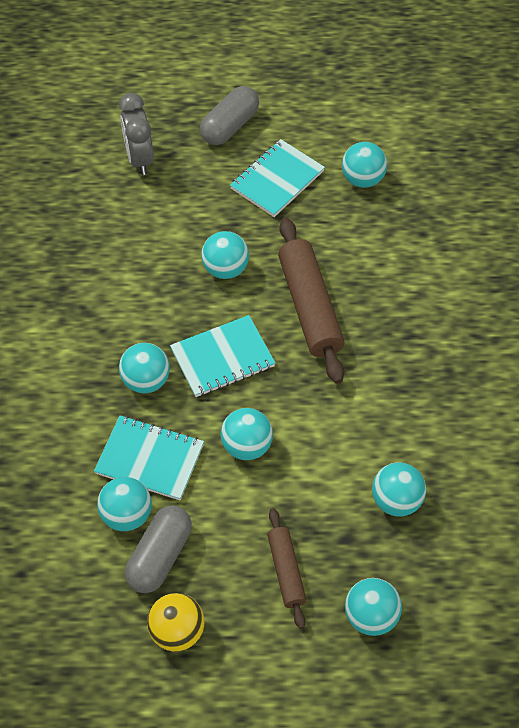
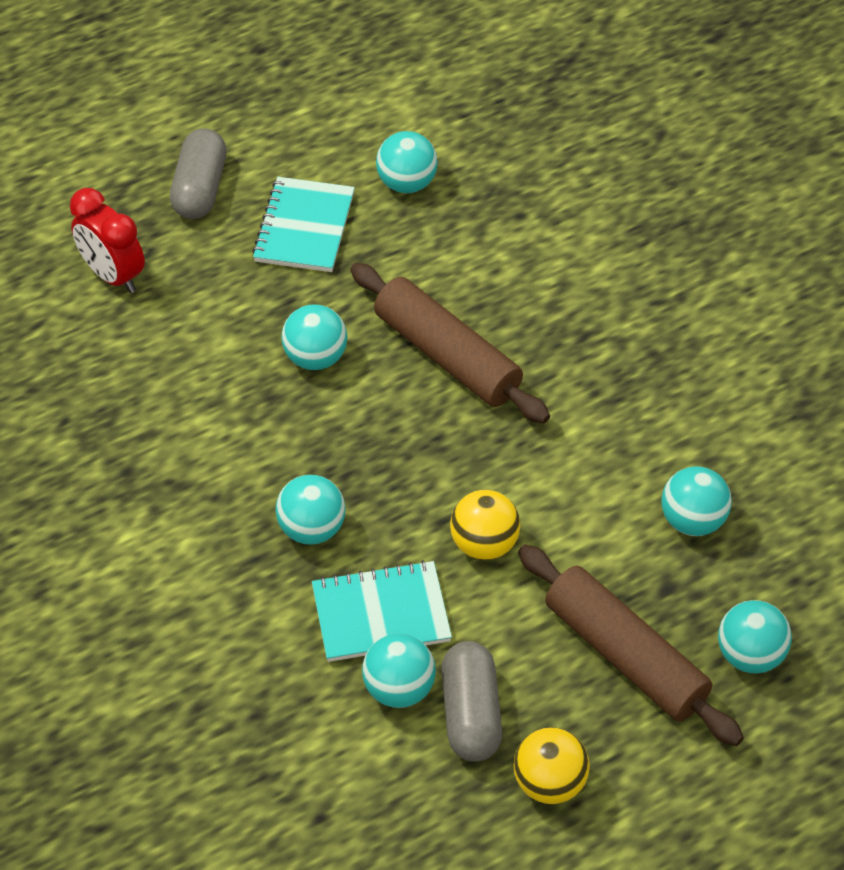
camera: 30 degrees left, 5 degrees down
(140, 159) = (113, 275): grey clock -> red clock
(222, 358) = (385, 460): turquoise notebook -> none
(246, 446) = (484, 544): turquoise ball -> yellow ball
(286, 571) = (625, 656): brown rolling pin -> brown rolling pin, size x1.78

